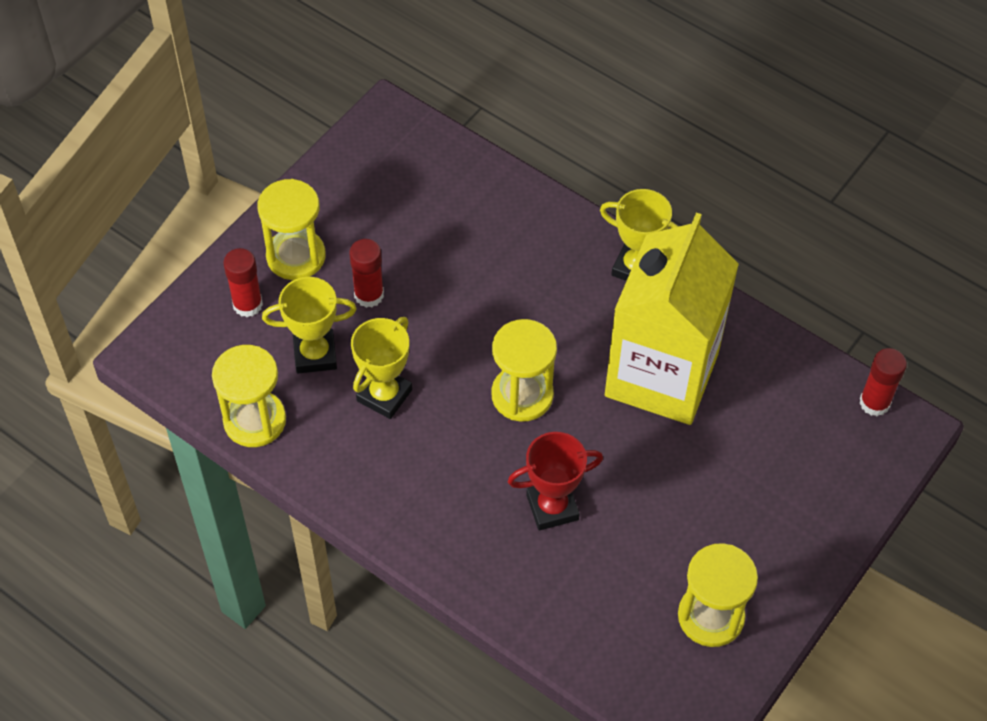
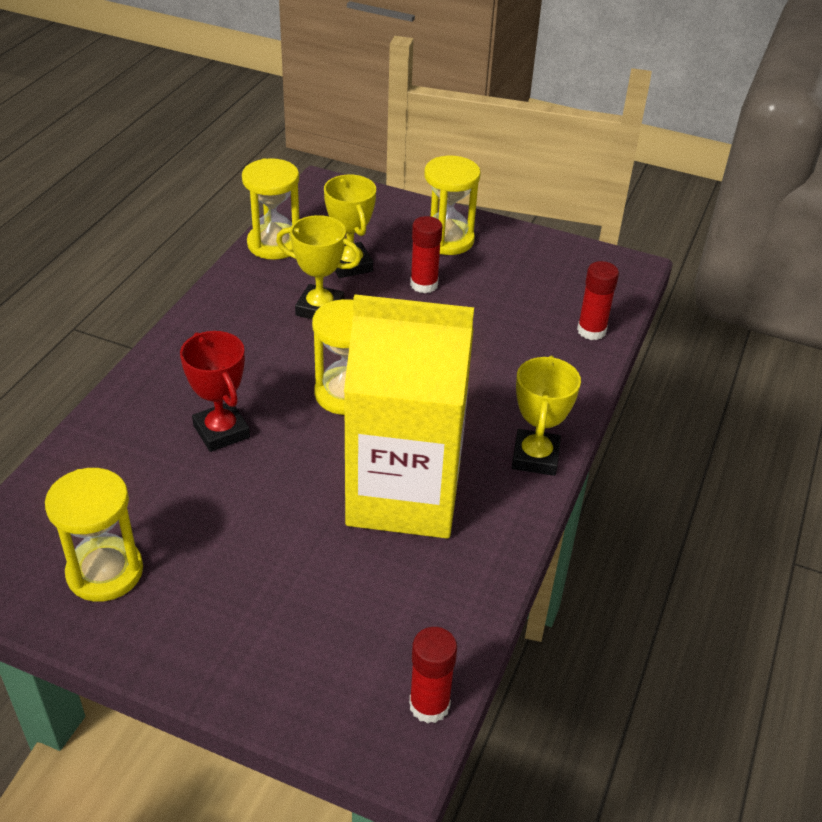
camera: 75 degrees right, 15 degrees down
(247, 304) = (387, 223): red glue stick -> red glue stick (591, 331)

